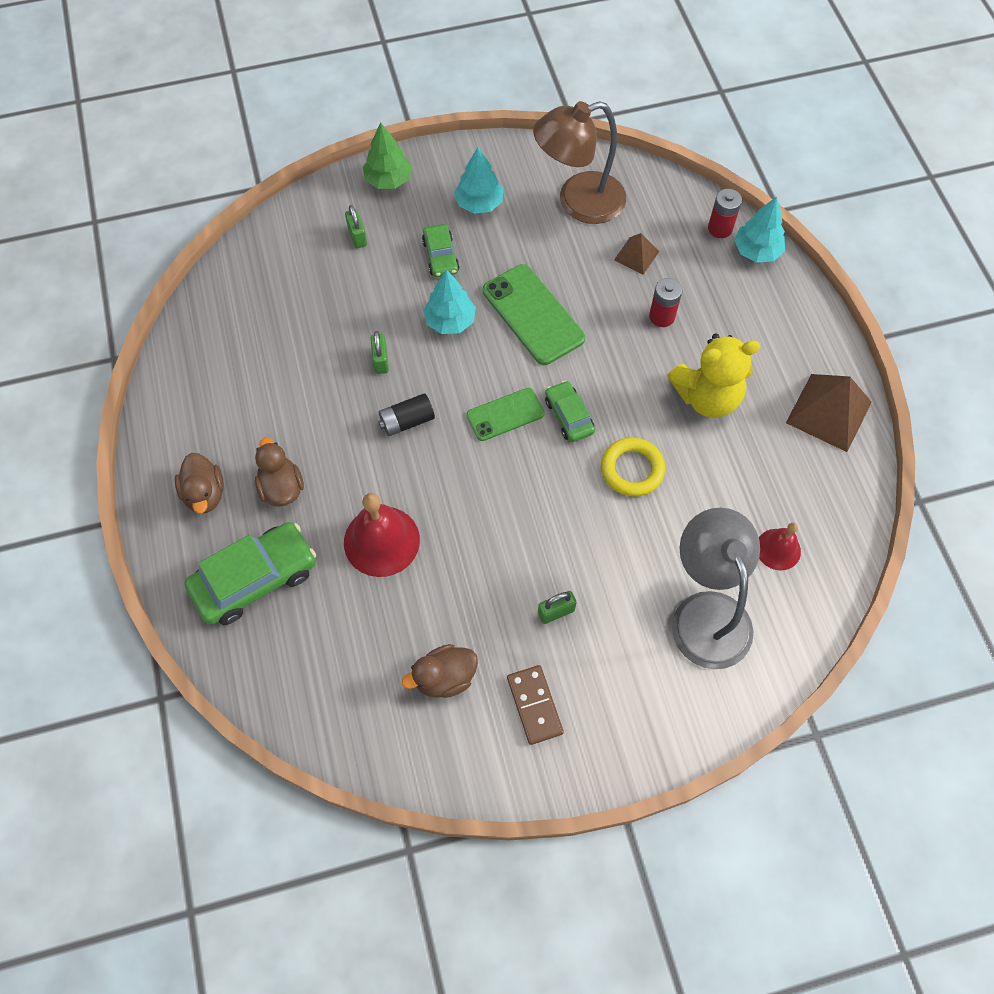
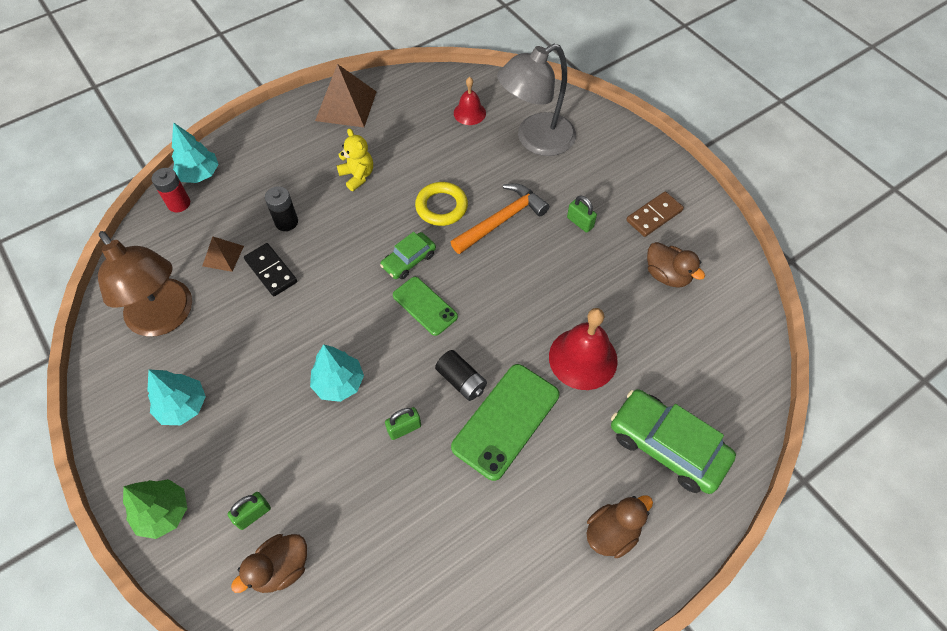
camera: 110 degrees left, 5 degrees down
(281, 488) = (573, 462): brown duck -> brown duck (281, 568)
(440, 256) = (261, 419): green car -> none
(533, 314) = (311, 316): green phone -> green phone (505, 420)
(590, 526) = (501, 220): none -> orange hammer
(601, 291) = (271, 271): none -> black domino
(662, 316) = (286, 222): red battery -> black battery
(707, 397) = (357, 176): yellow teddy bear -> yellow teddy bear, size x0.60

